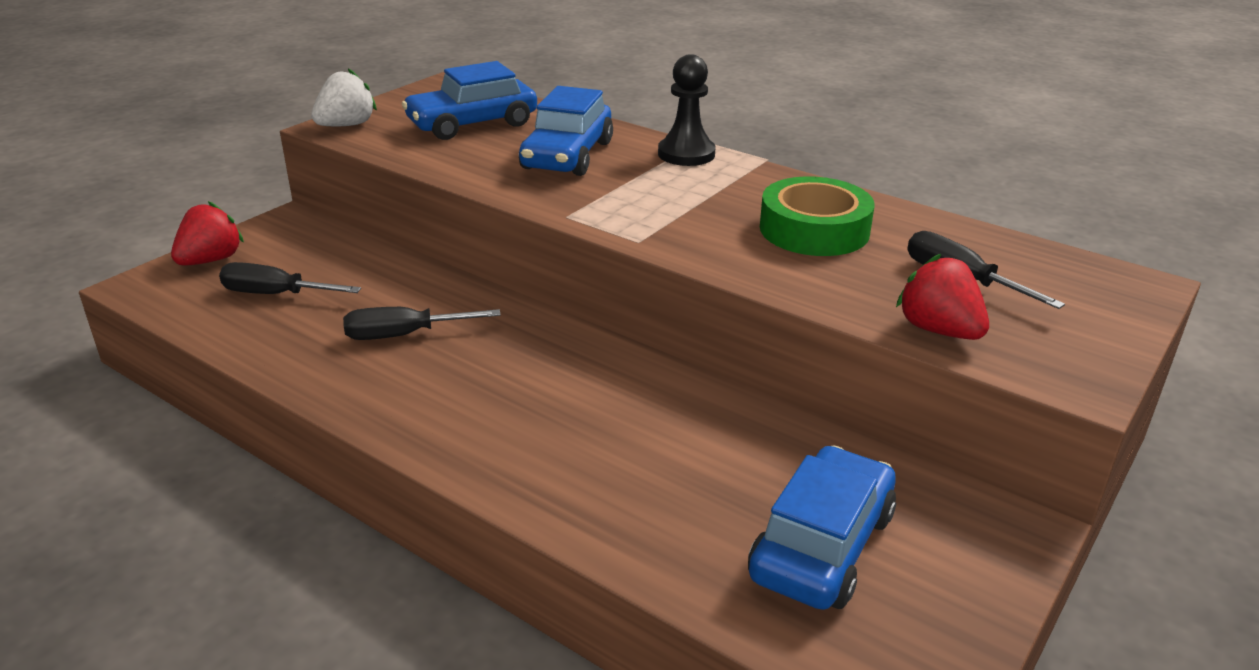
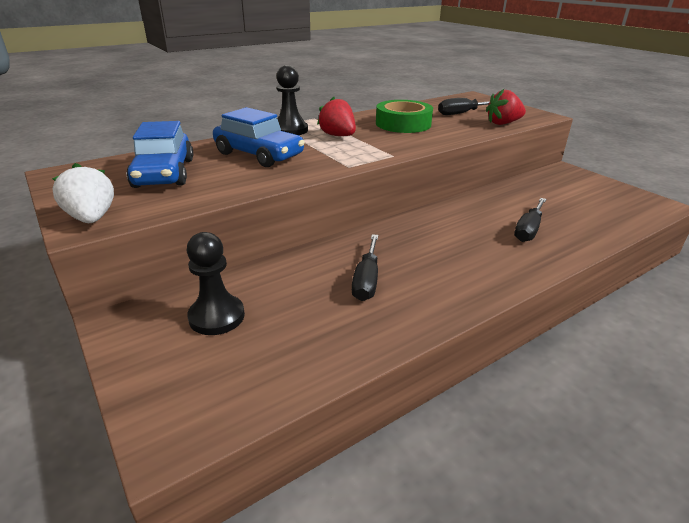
camera: 70 degrees left, 0 degrees up
(211, 260) = (158, 378): red strawberry -> red strawberry (338, 136)
(276, 294) = (263, 337): black screwdriver -> black screwdriver (528, 230)
(305, 262) = (217, 317): none -> black pawn
(822, 546) = (581, 202): blue car -> none

